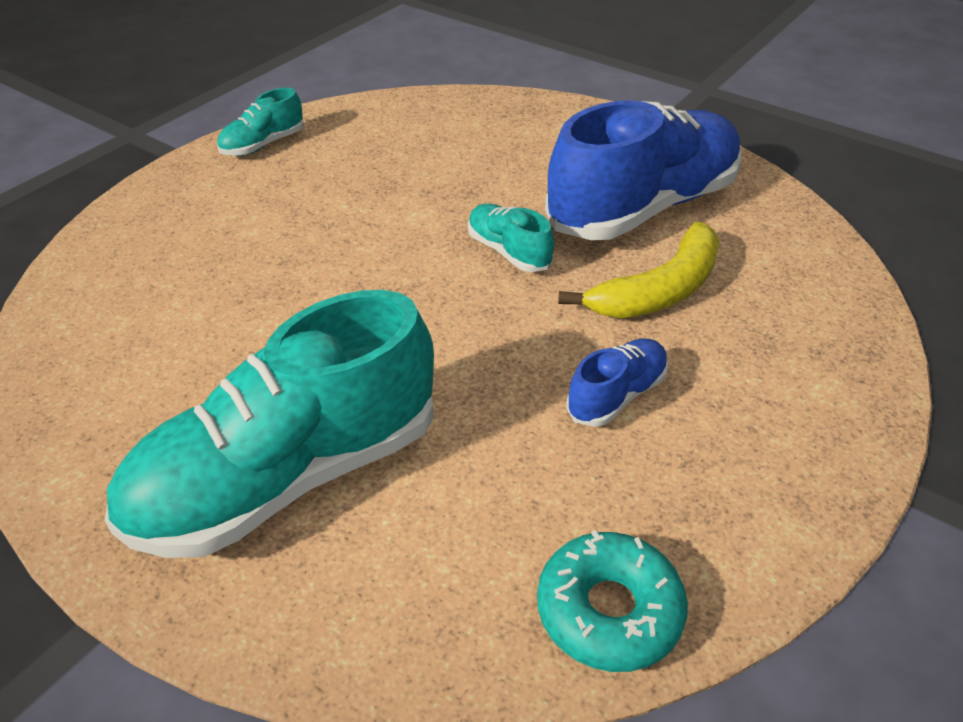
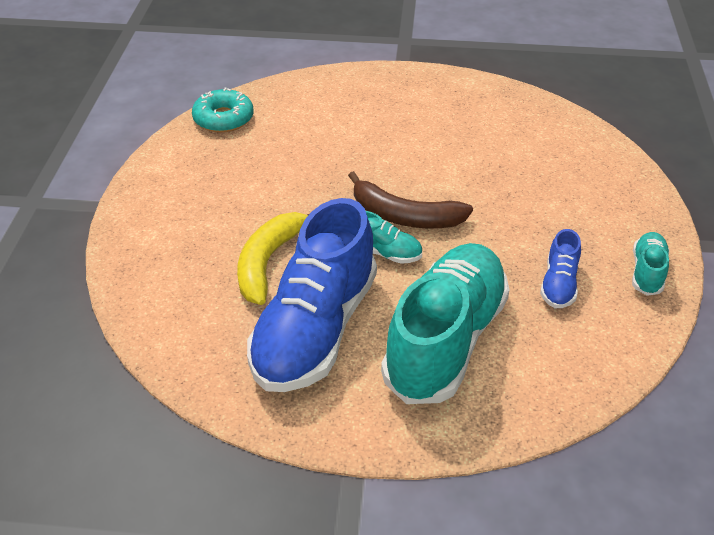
camera: 150 degrees right, 0 degrees up
(287, 477) = (384, 112): turquoise shoe -> turquoise shoe (445, 340)
(441, 282) = (404, 216): none -> brown banana
(616, 395) = (261, 192): blue shoe -> blue shoe (559, 284)

